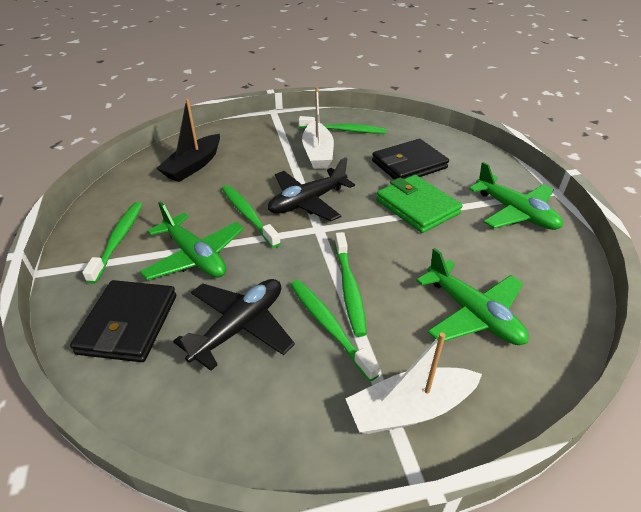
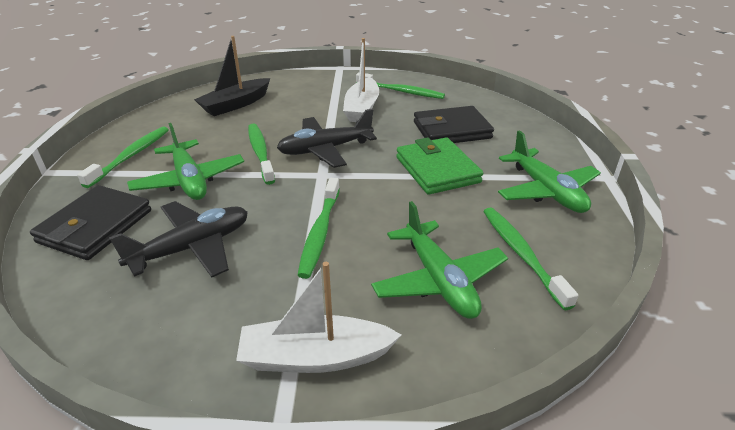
camera: 15 degrees right, 5 degrees down
(329, 326) = (278, 263): green toothbrush -> green toothbrush (521, 254)

